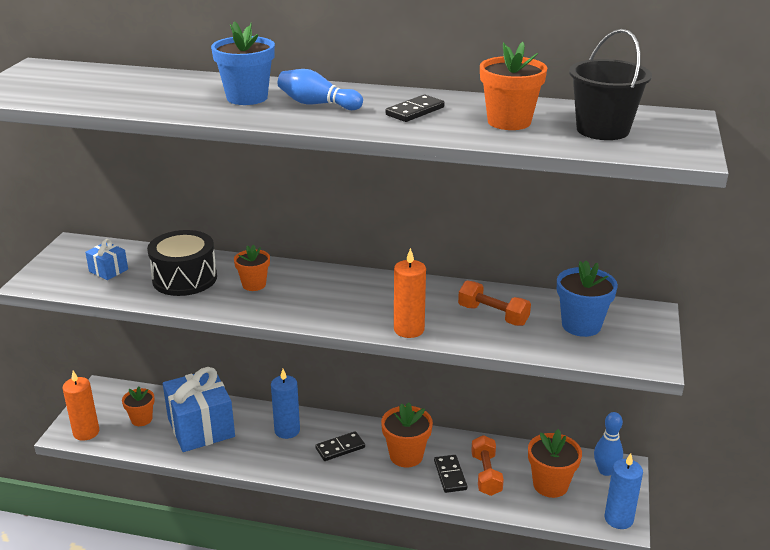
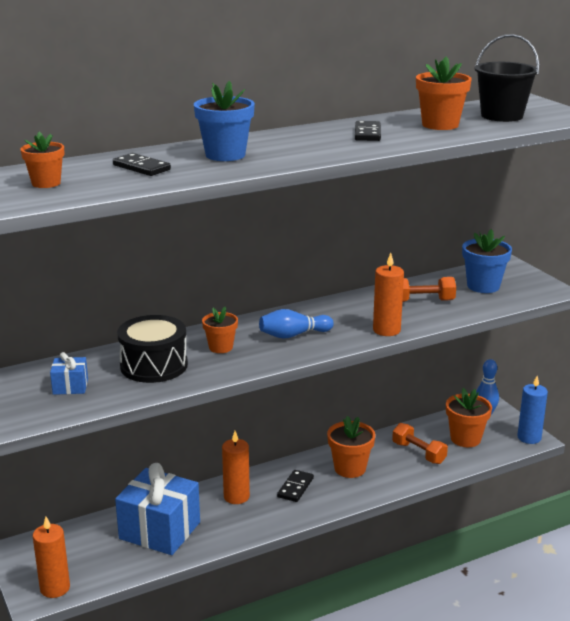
camera: 40 degrees left, 5 degrees down
(141, 419) = (94, 552): orange flower pot -> orange flower pot (46, 183)
(287, 430) = (236, 497): blue candle -> orange candle
(317, 104) = (290, 146): blue bowling pin -> blue bowling pin (293, 335)
(450, 475) = (397, 465): black domino -> black domino (141, 167)

